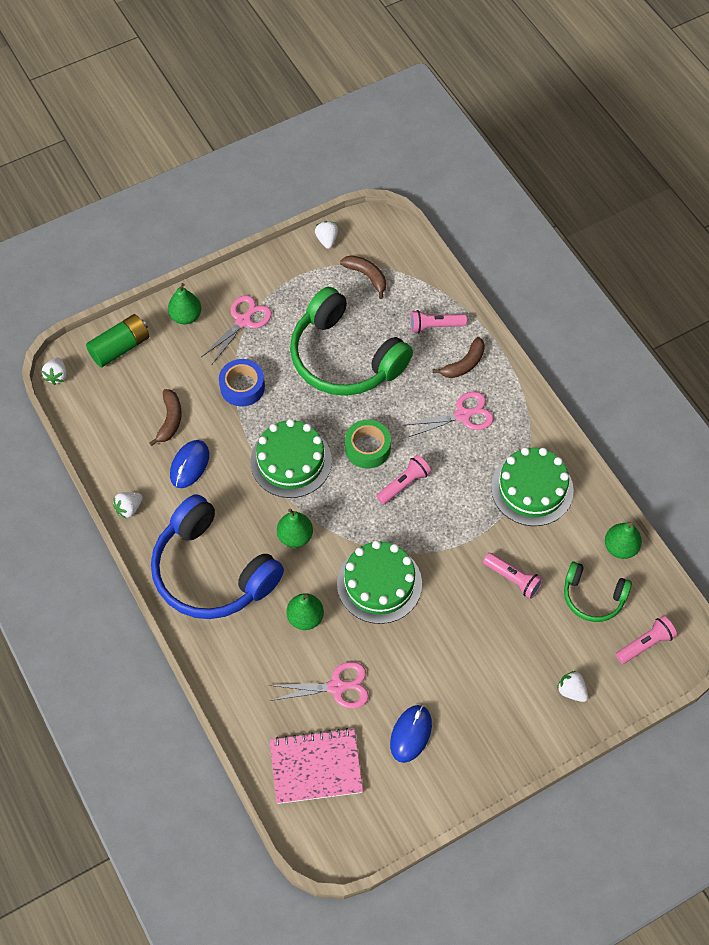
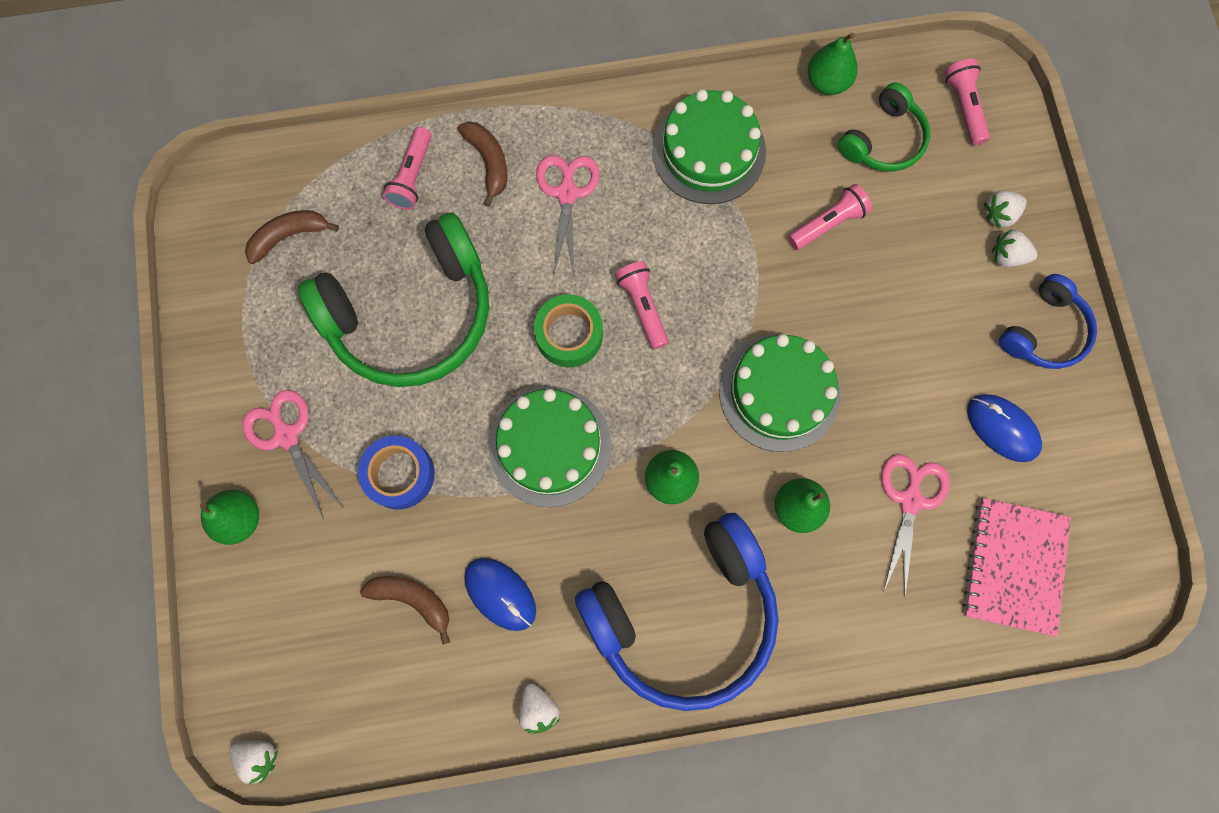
camera: 70 degrees left, 15 degrees up
(120, 347) = (251, 638): green battery -> none
(327, 240) = (199, 269): white strawberry -> white strawberry (1007, 256)
(494, 744) = (1044, 331): none -> blue headphones

